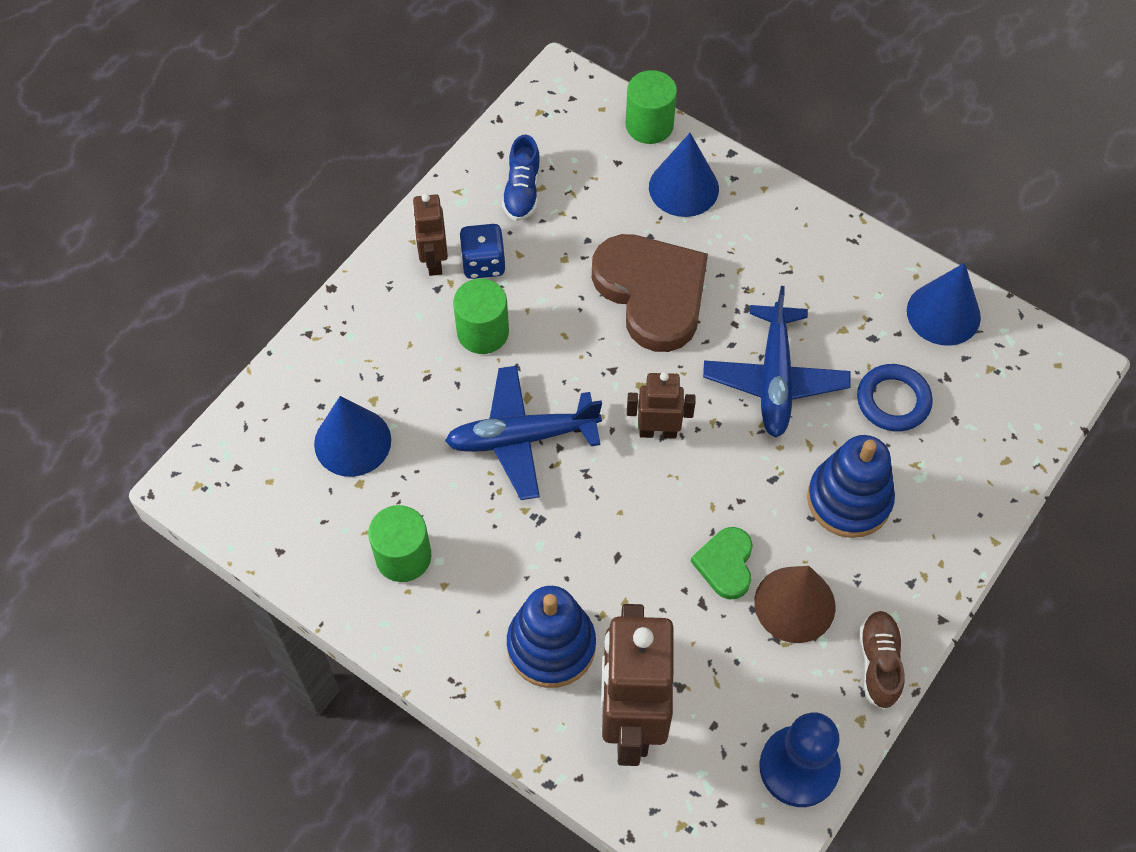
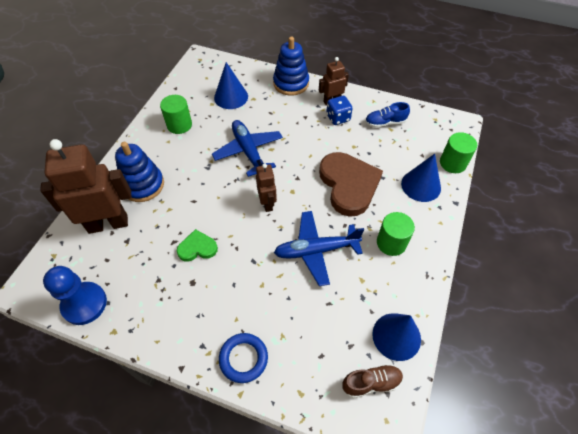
camera: 75 degrees right, 5 degrees down
(483, 332) = (300, 126): green cylinder -> green cylinder (391, 243)
(652, 293) = (348, 185): brown heart -> brown heart turned 60 degrees counterclockwise
(794, 604) = (179, 285): brown cone -> none
(849, 499) = (249, 302): blue stacking toy -> blue stacking toy (291, 83)
(879, 663) = (148, 335): brown shoe -> brown shoe (371, 383)
(893, 401) = (322, 316): blue ring -> blue ring (243, 358)

